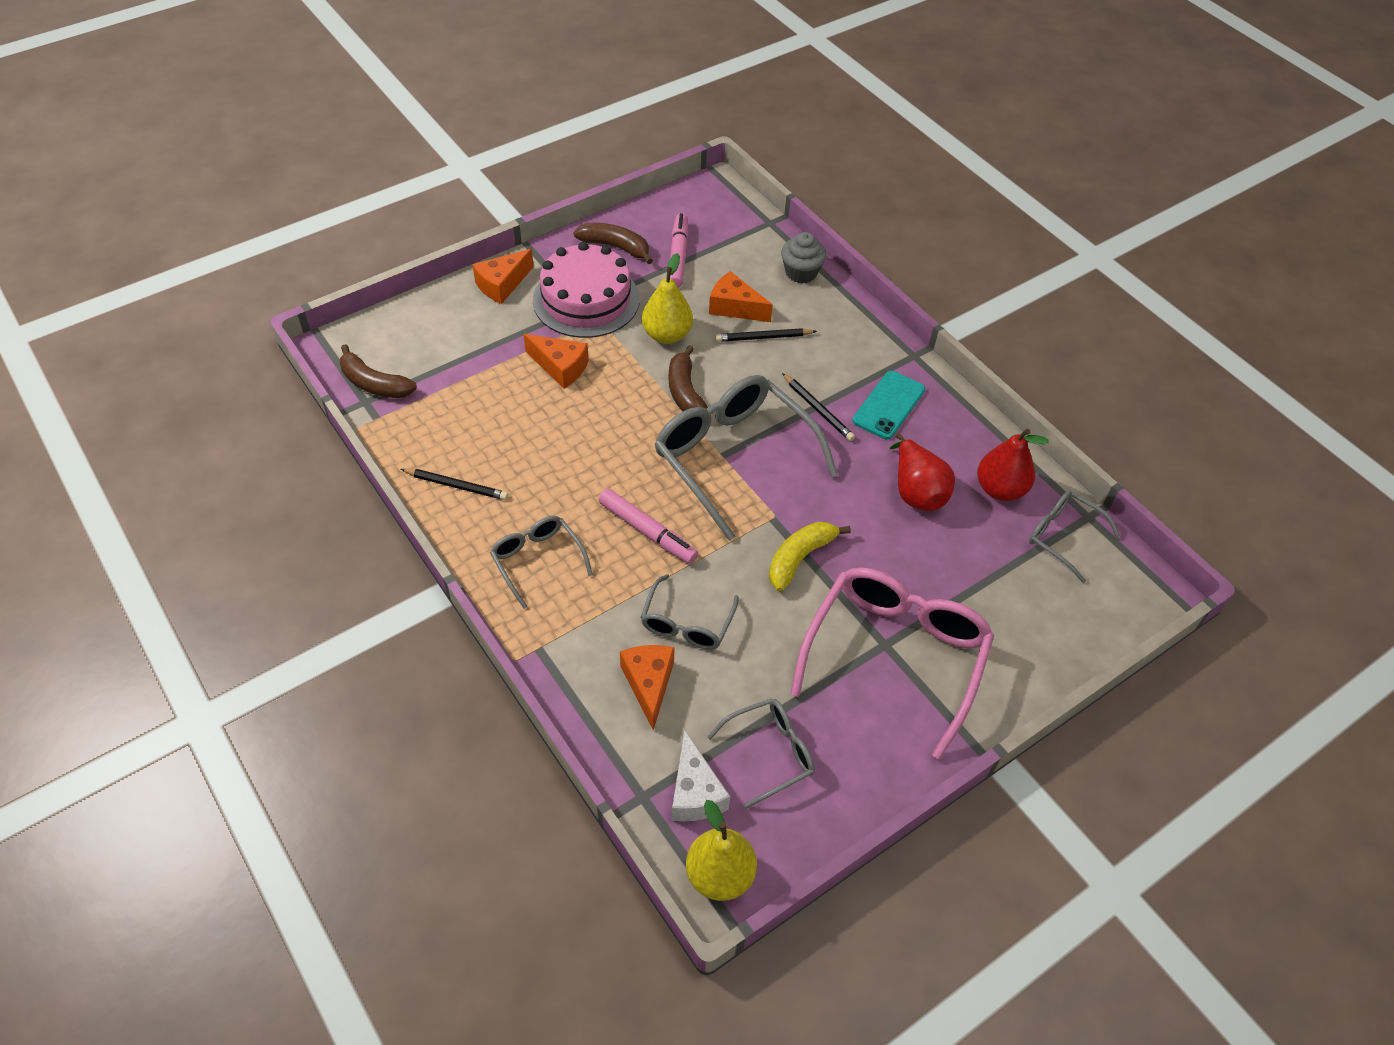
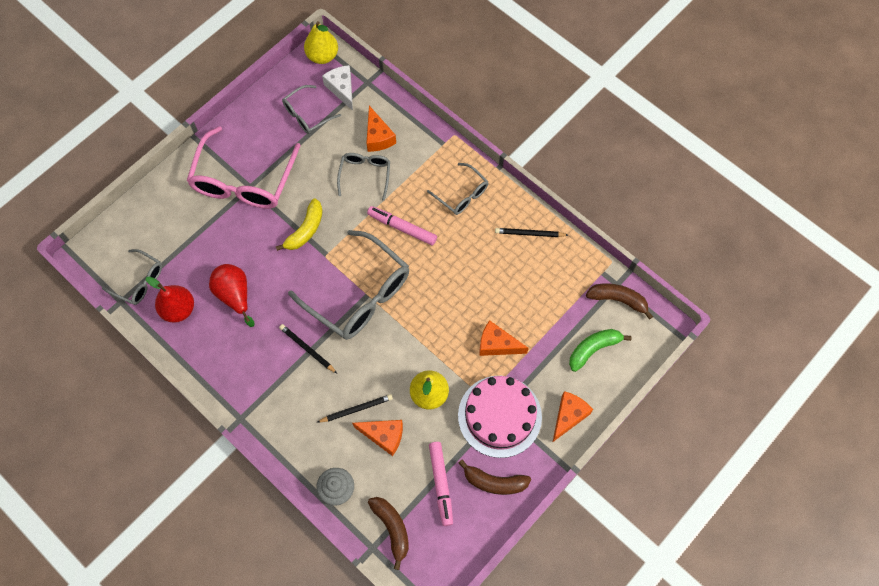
camera: 170 degrees right, 15 degrees up
(436, 340) = (593, 349): none -> green banana
(685, 392) = (403, 342): brown banana -> brown banana (392, 529)
(889, 405) = (257, 364): turquoise phone -> none

